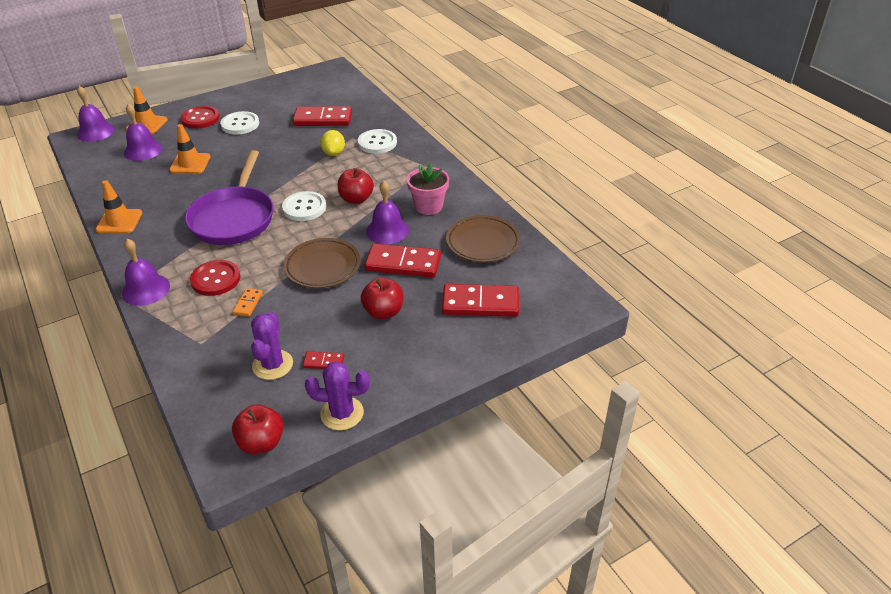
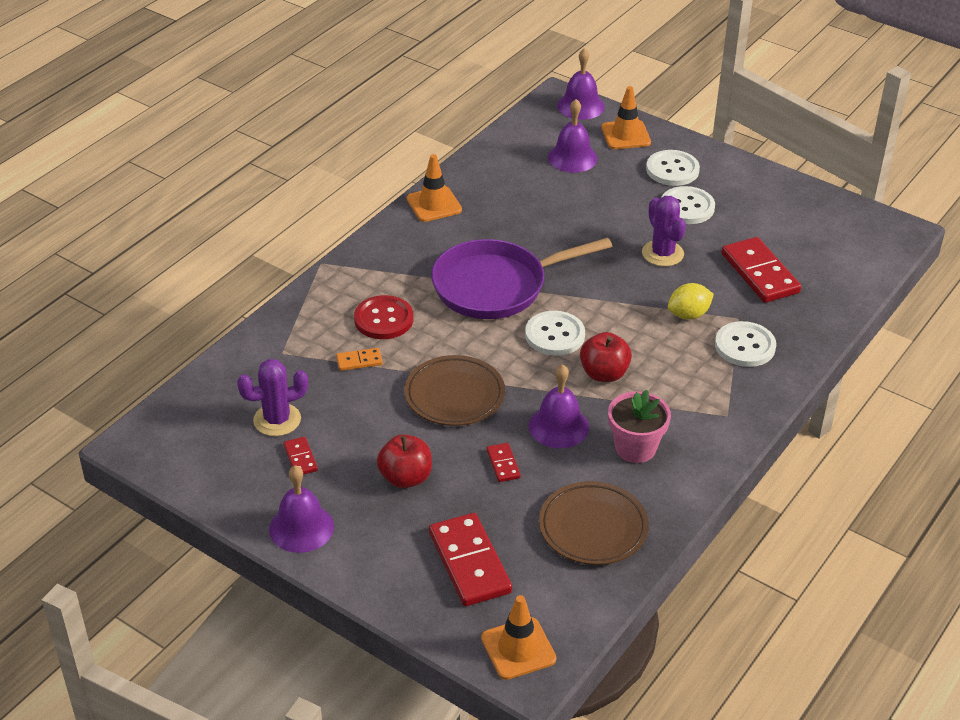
camera: 65 degrees right, 0 degrees up
(146, 289) = (339, 276): purple bell -> purple bell (301, 527)
(190, 164) = (574, 205): orange traffic cone -> orange traffic cone (518, 648)
(200, 119) = (672, 170): red button -> white button
(261, 443) = (170, 456): red apple -> none
(342, 413) = (233, 502): purple cactus -> purple cactus (662, 253)
(403, 263) = (503, 464): red domino -> red domino, size x0.48

